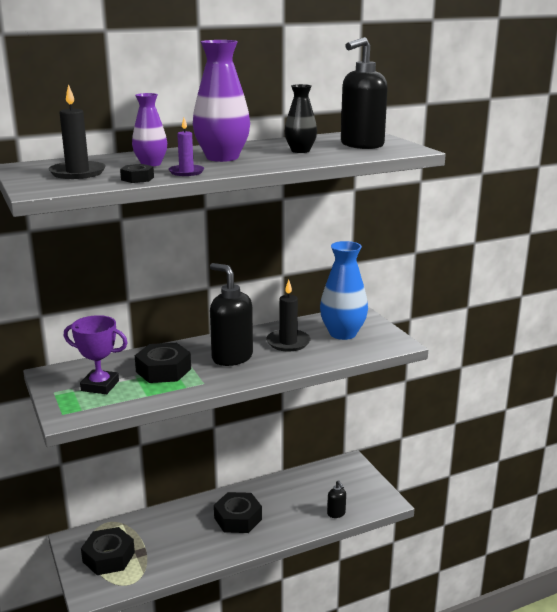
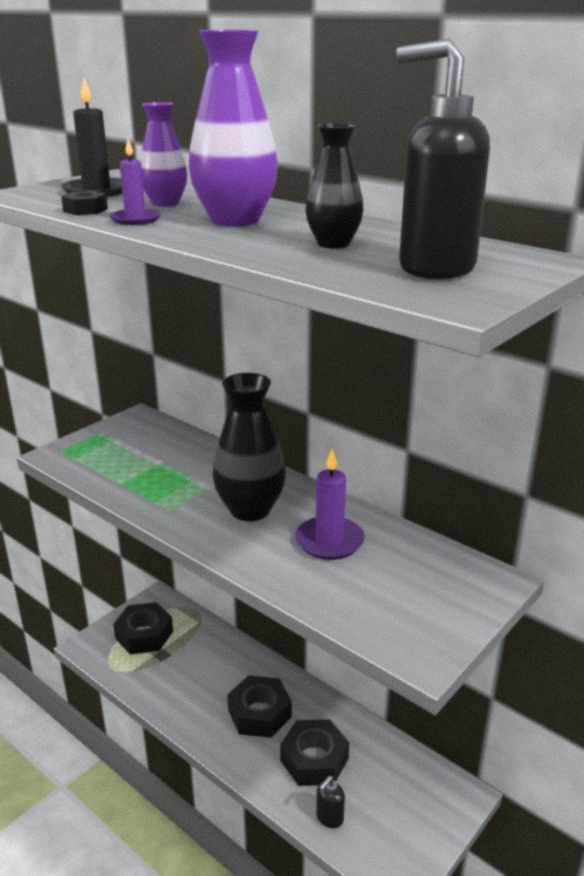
camera: 65 degrees right, 5 degrees up
(100, 386) = (127, 450): purple trophy -> none
(163, 370) = (185, 475): black nut -> black nut (314, 759)
(232, 357) = (250, 510): black soap dispenser -> black vase
(288, 342) = (329, 541): black candle -> purple candle
(342, 333) = (403, 584): blue vase -> none

